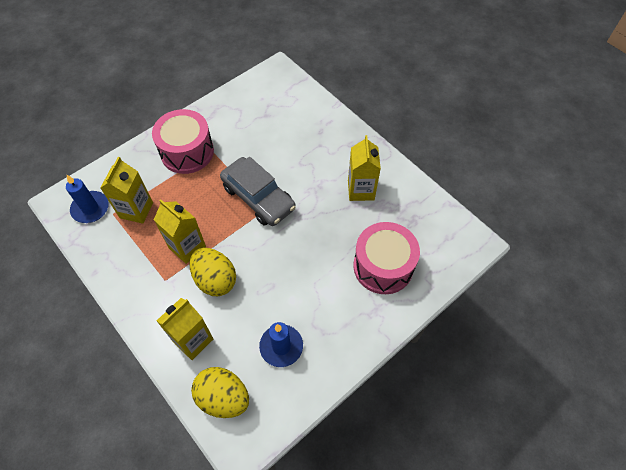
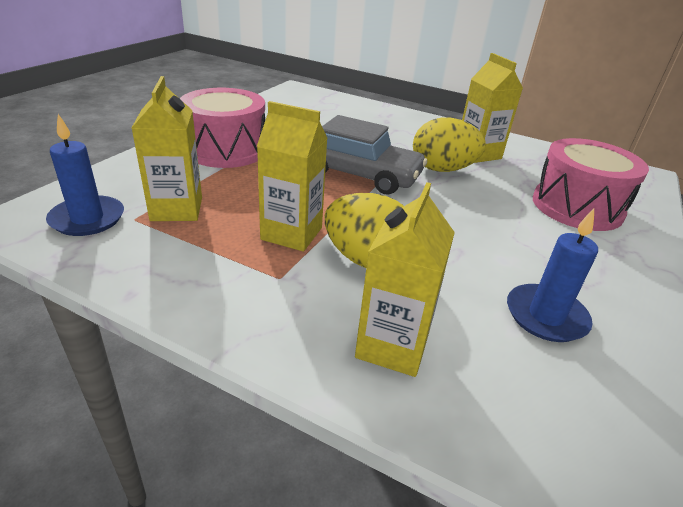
camera: 25 degrees left, 25 degrees down
(223, 397) = (527, 421): yellow egg -> yellow egg (442, 169)

